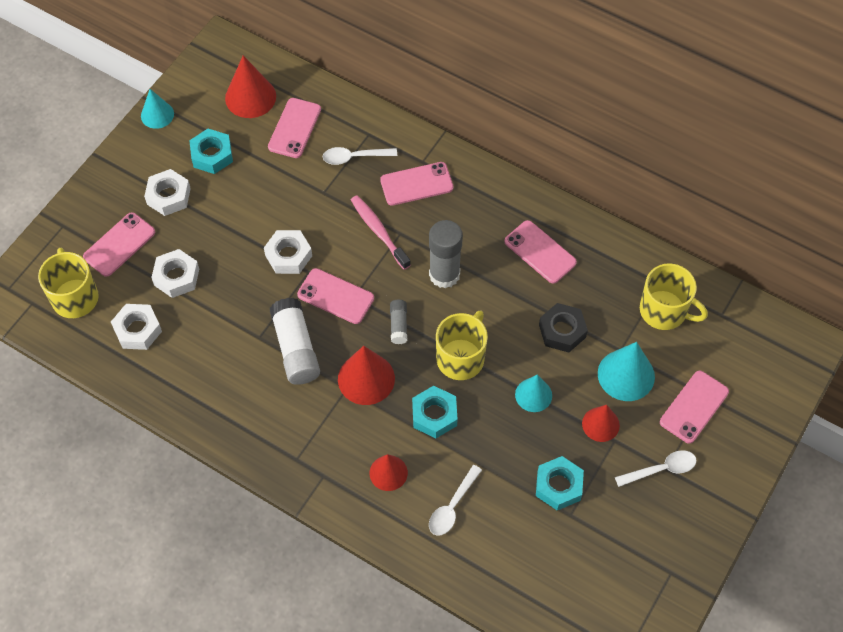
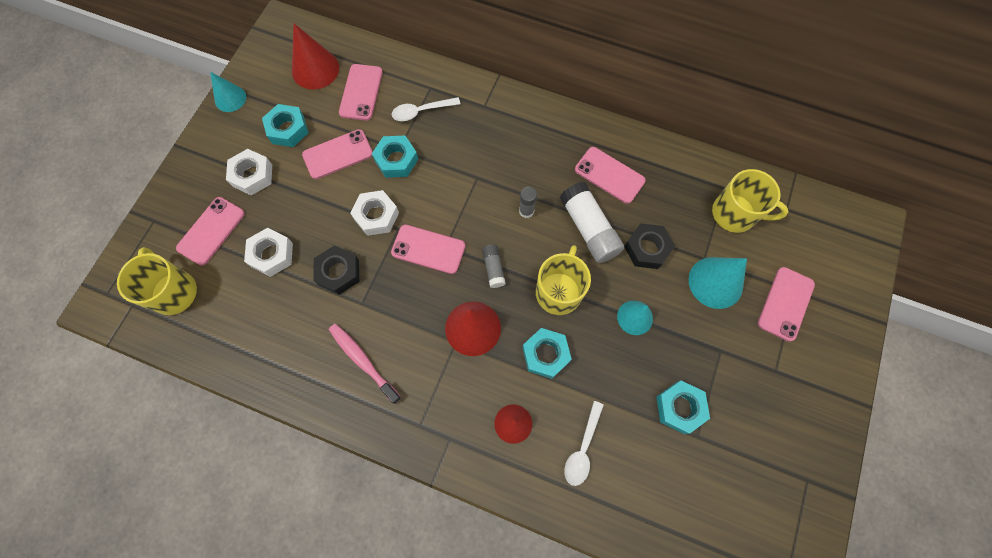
camera: 10 degrees left, 10 degrees up
(137, 330) = (241, 315): white nut -> none
(241, 304) = (338, 272): none -> black nut
(296, 349) = (399, 309): white glue stick -> white glue stick (589, 229)
(319, 203) = (396, 160): none -> turquoise nut
(378, 231) = (457, 178): pink toothbrush -> pink toothbrush (363, 361)
(416, 184) = (483, 128): pink phone -> pink phone (338, 154)
(444, 274) = (526, 211): grey glue stick -> grey glue stick, size x0.52
(600, 424) = (704, 336): red cone -> none
(661, 469) = (771, 373): white spoon -> none

